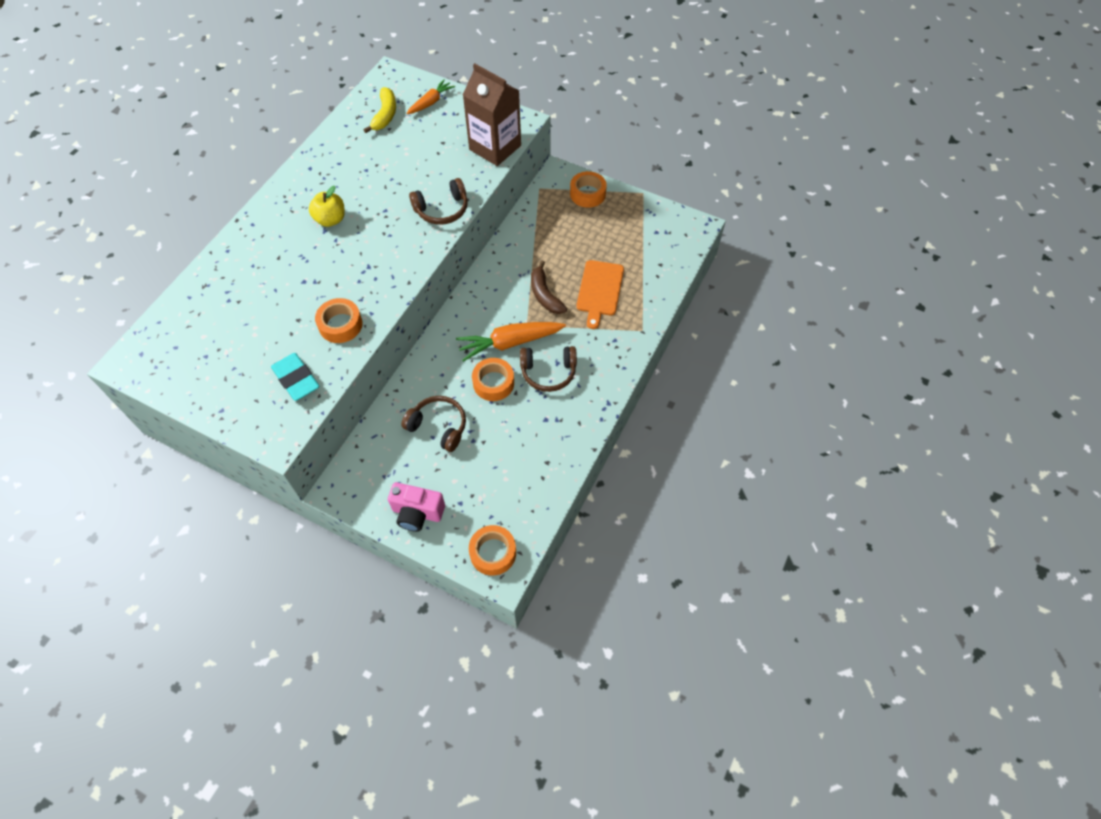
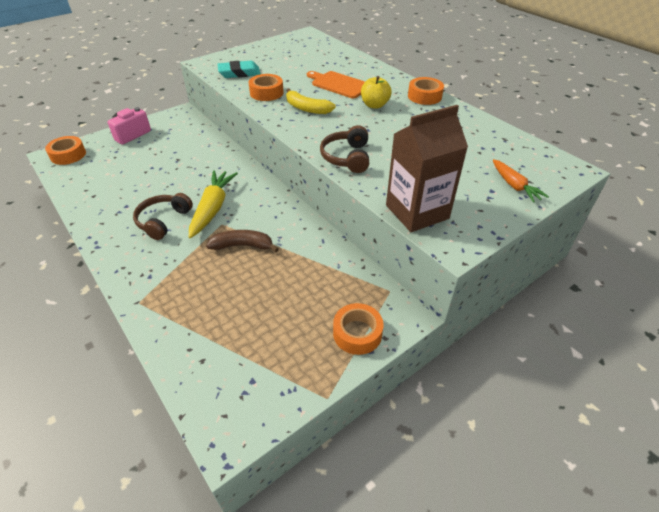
camera: 115 degrees right, 15 degrees down
(385, 115) = (501, 154): yellow banana -> yellow banana (307, 108)
(438, 426) = (179, 156): brown headphones -> none
(493, 383) = (186, 189): orange tape -> orange tape (424, 96)
(509, 343) = (213, 208): orange carrot -> yellow carrot
(600, 290) = (213, 288): orange cutting board -> orange cutting board (339, 84)

